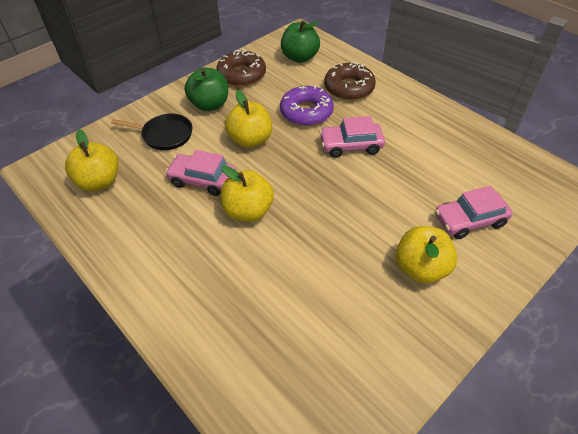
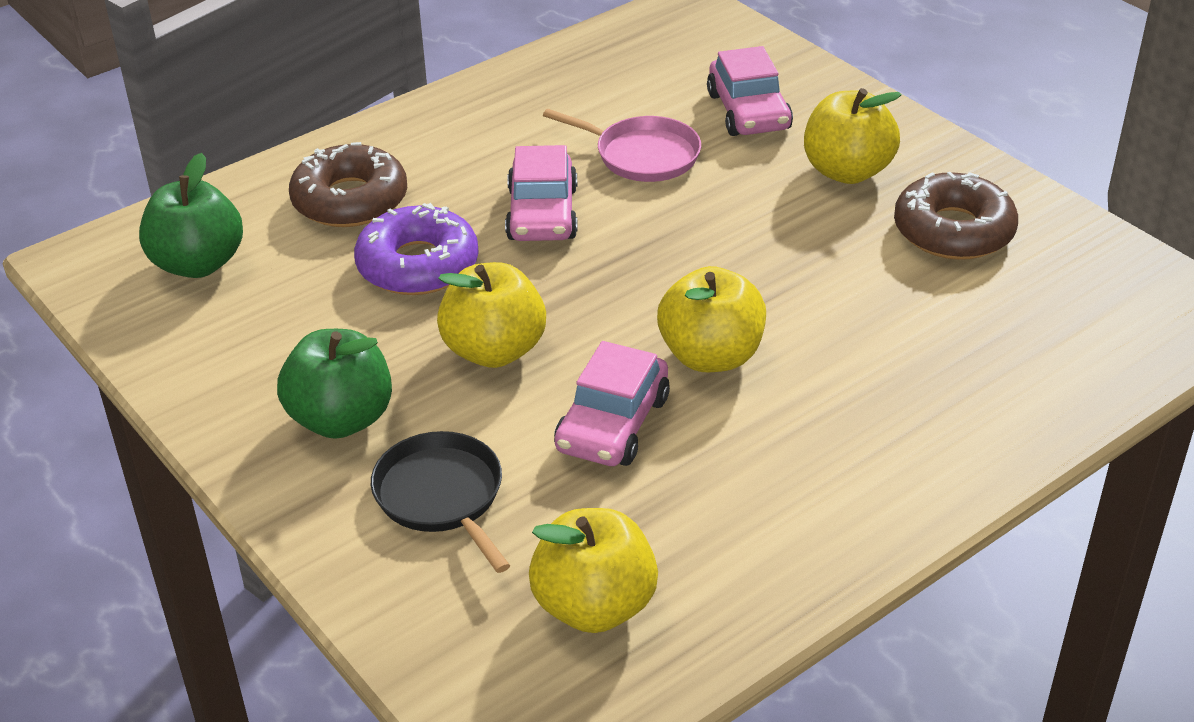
camera: 85 degrees left, 10 degrees down
(165, 135) = (441, 496): black pan -> black pan turned 45 degrees counterclockwise
(241, 75) = (232, 363): brown donut -> brown donut (953, 231)
(410, 177) = (642, 155): none -> pink pan

